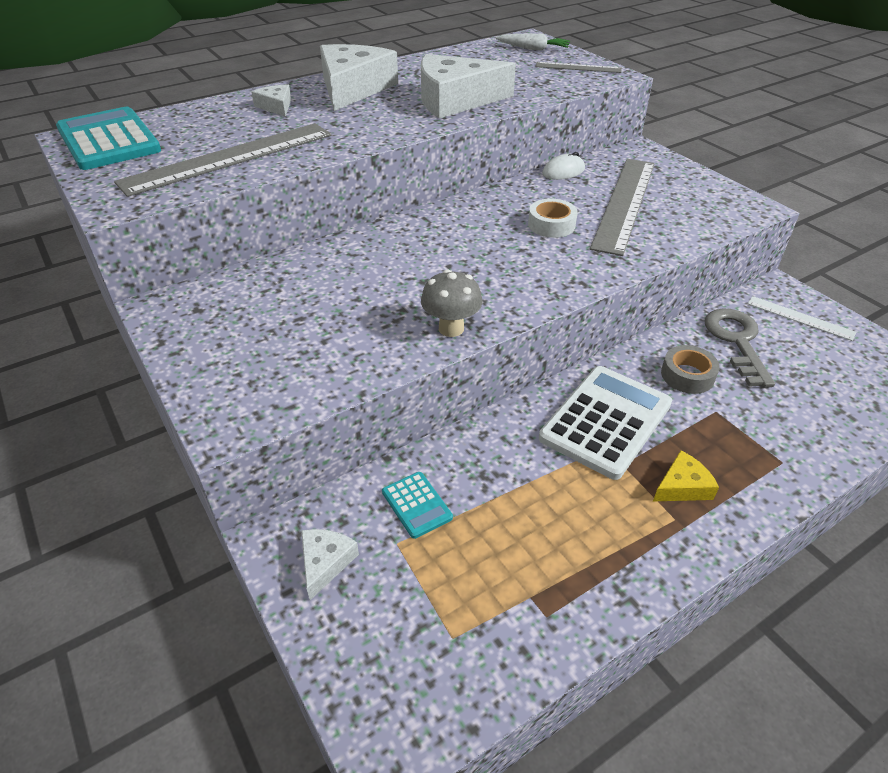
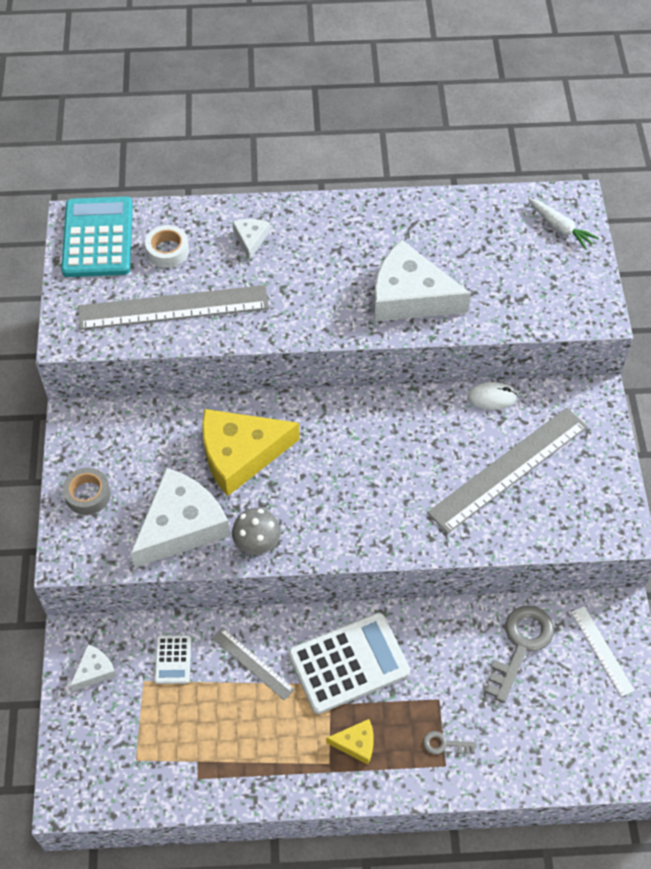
camera: 30 degrees right, 15 degrees up
(353, 88) = (334, 235): white cheese -> white cheese (181, 525)
(371, 271) = (240, 454): none -> yellow cheese
(416, 505) = (173, 660): turquoise calculator -> white calculator
(551, 225) = (421, 466): white tape -> white tape (167, 251)
(578, 67) = (573, 286): grey ruler -> grey ruler (253, 663)
(687, 375) = (447, 656): grey tape -> grey tape (88, 494)
(761, 444) = (444, 744): none -> grey key

